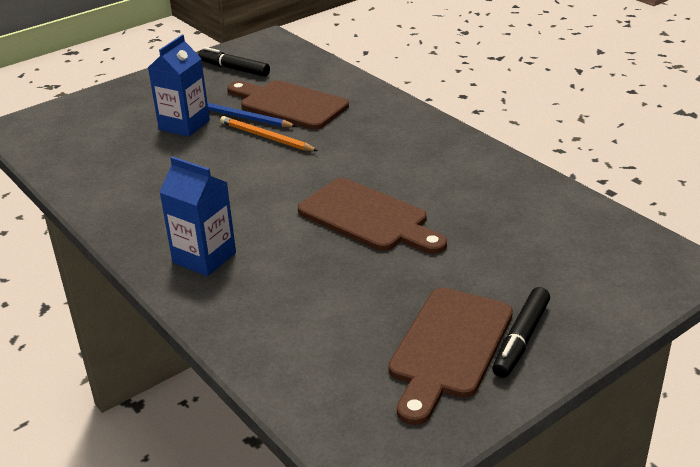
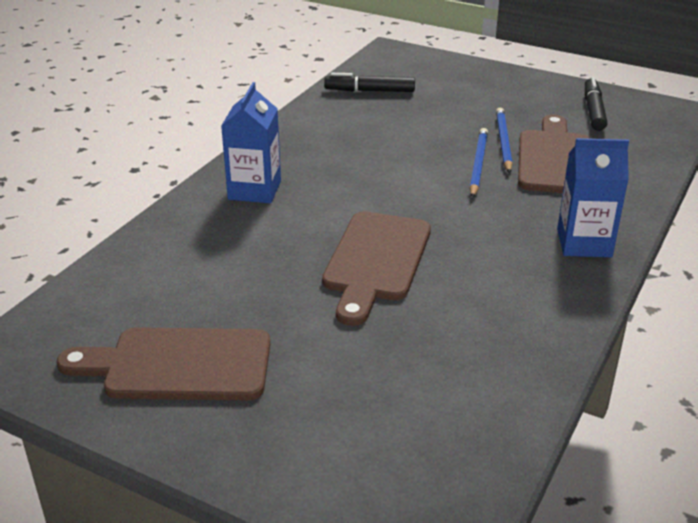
camera: 65 degrees right, 0 degrees up
(184, 125) = (461, 118): blue carton -> blue carton (584, 243)
(266, 137) = (478, 164): orange pencil -> blue pencil
(520, 339) = (212, 414): black marker -> black marker (369, 91)

